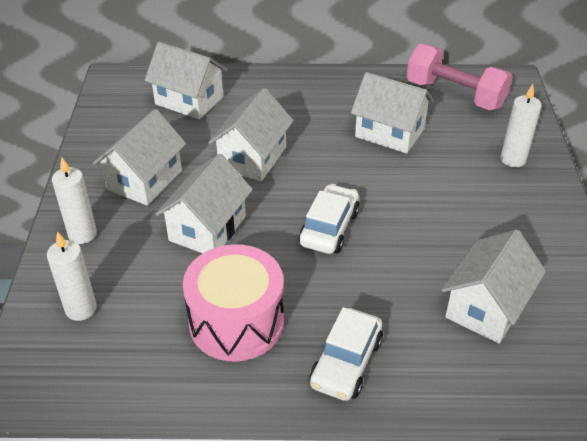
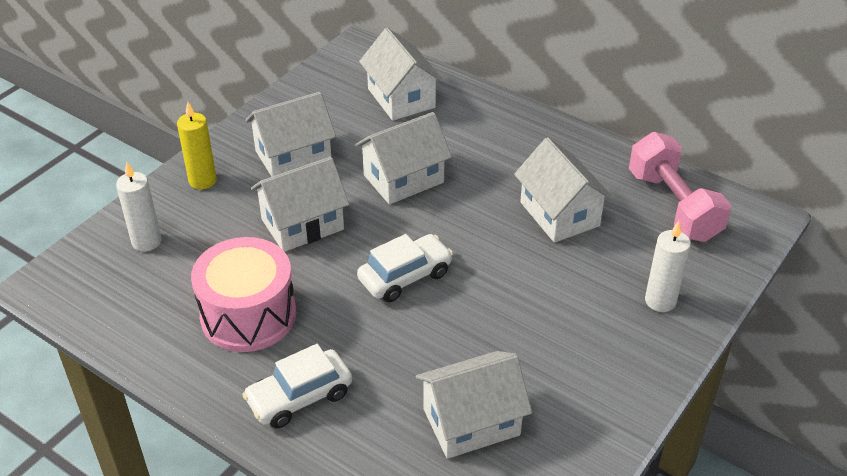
camera: 35 degrees right, 0 degrees up
(82, 234) = (202, 180): white candle -> yellow candle

